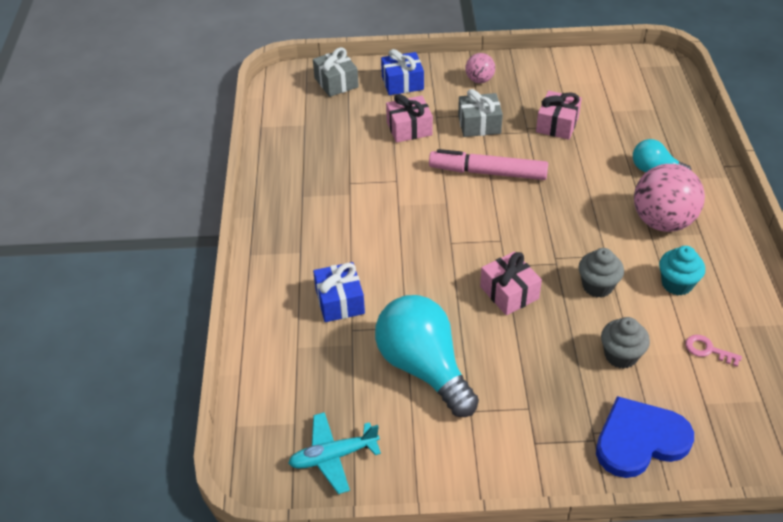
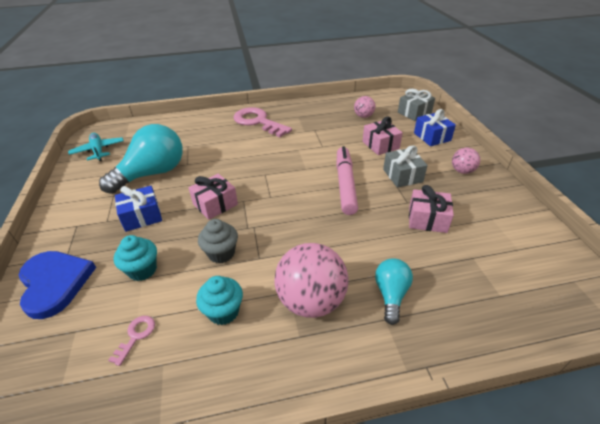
camera: 80 degrees right, 5 degrees down
(303, 242) = (258, 122): none -> pink key
(328, 130) = (363, 116): none -> pink ball
(340, 301) = (210, 139): blue gift -> blue gift (142, 216)
(621, 355) = (142, 270): grey cupcake -> turquoise cupcake

